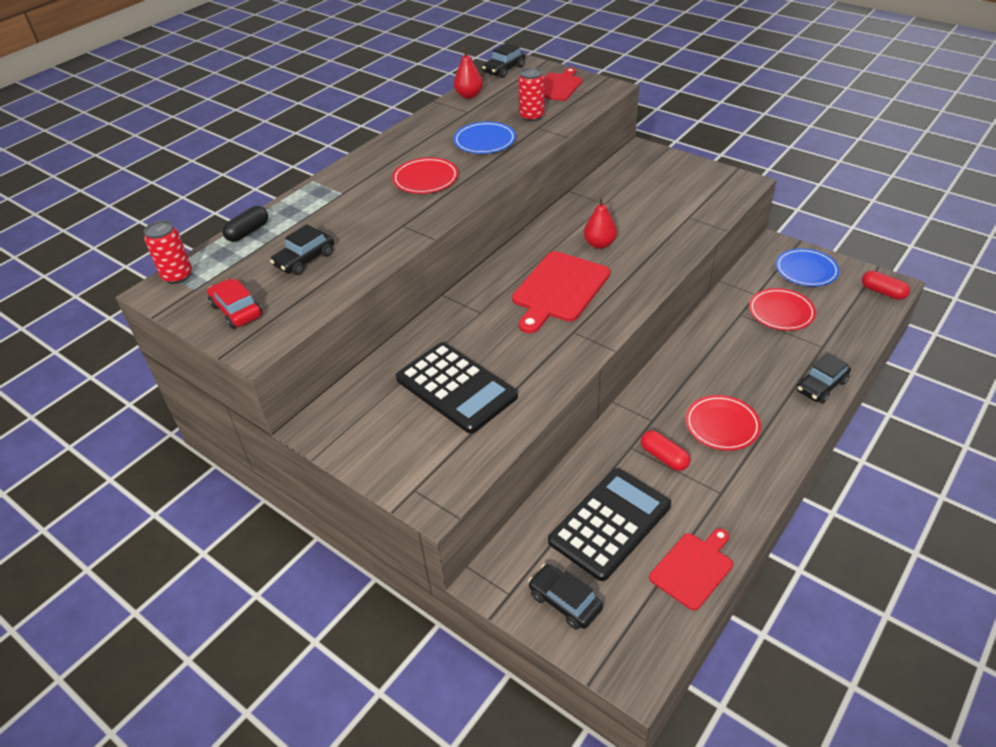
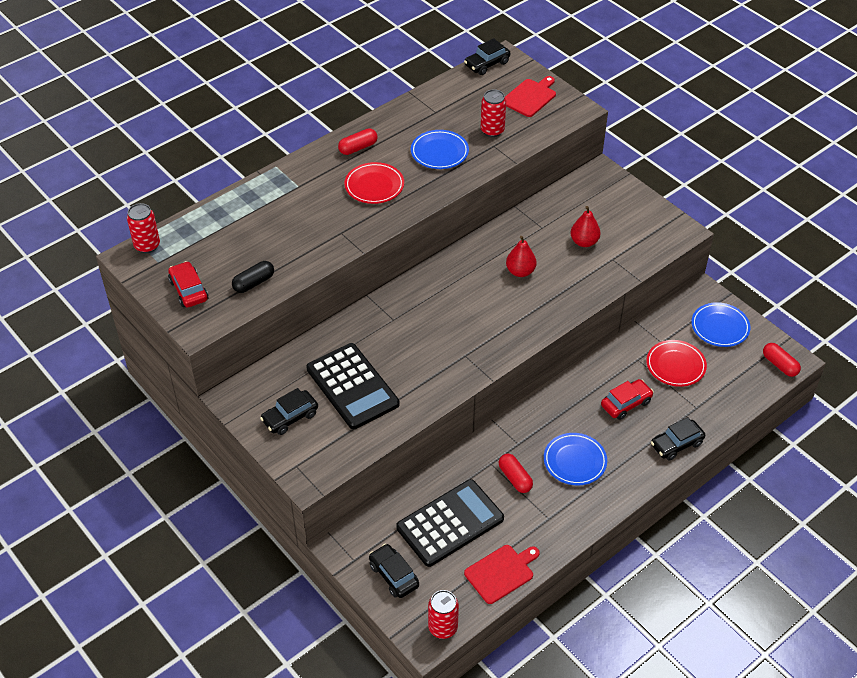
camera: 10 degrees right, 5 degrees up
(248, 232) = (211, 212): black capsule -> black capsule (254, 283)
(305, 260) = (252, 251): black car -> black car (290, 417)
(397, 151) = (358, 148): none -> red capsule
(469, 95) = (443, 91): red pear -> red pear (584, 242)
(559, 289) = (467, 311): red cutting board -> none
(649, 655) = (443, 627): none -> red can
(722, 425) = (574, 461): red plate -> blue plate
(748, 357) = (626, 404): none -> red car

